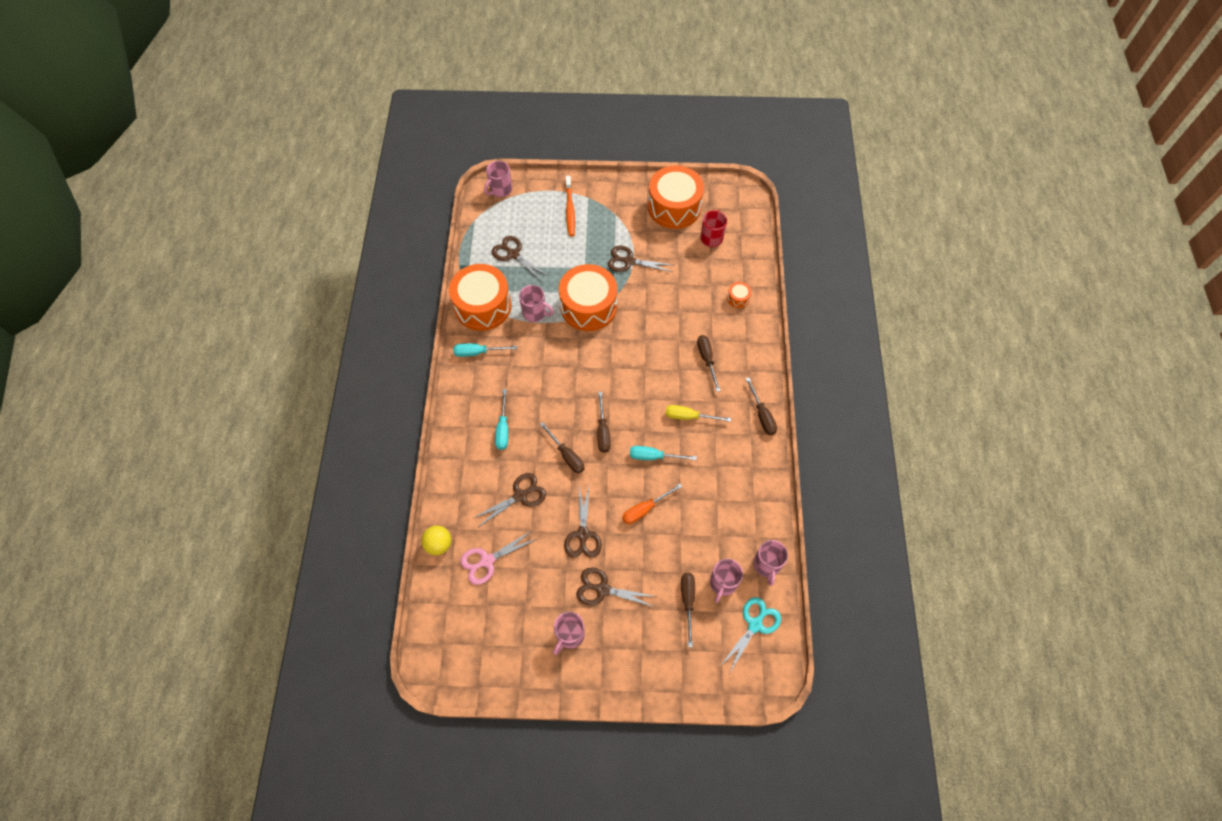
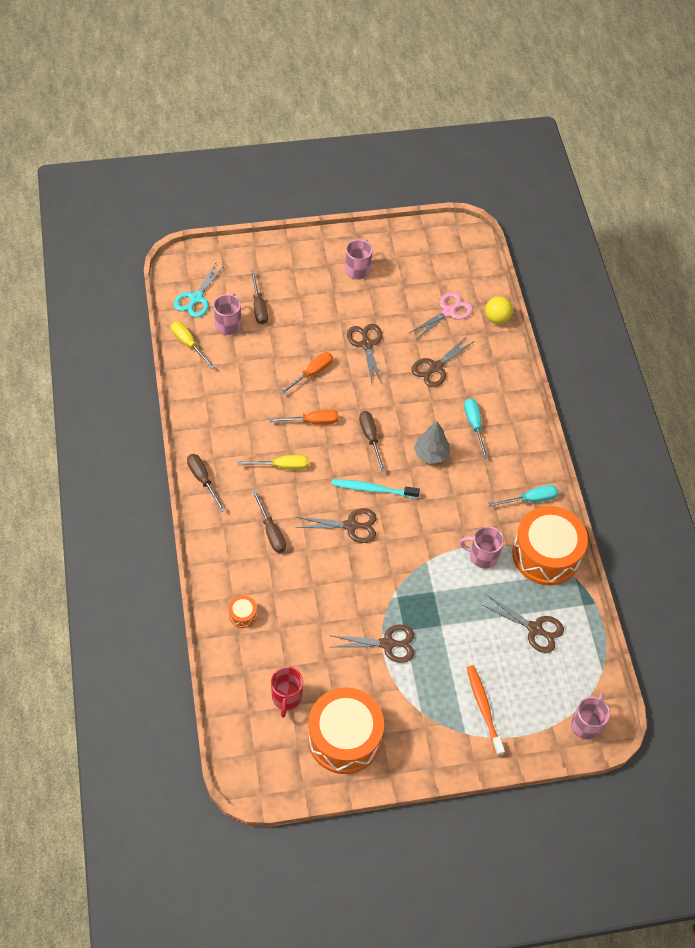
camera: 165 degrees right, 5 degrees down
(551, 407) = (431, 453): none -> grey tree
(566, 455) = (401, 410): brown screwdriver -> none
(588, 306) = (422, 574): orange drum -> none
(602, 589) = (337, 305): brown scissors -> brown scissors (351, 526)
(612, 382) = (373, 489): none -> turquoise toothbrush
(654, 456) = (312, 421): turquoise screwdriver -> orange screwdriver
(767, 565) = (188, 344): pink mug -> yellow screwdriver

